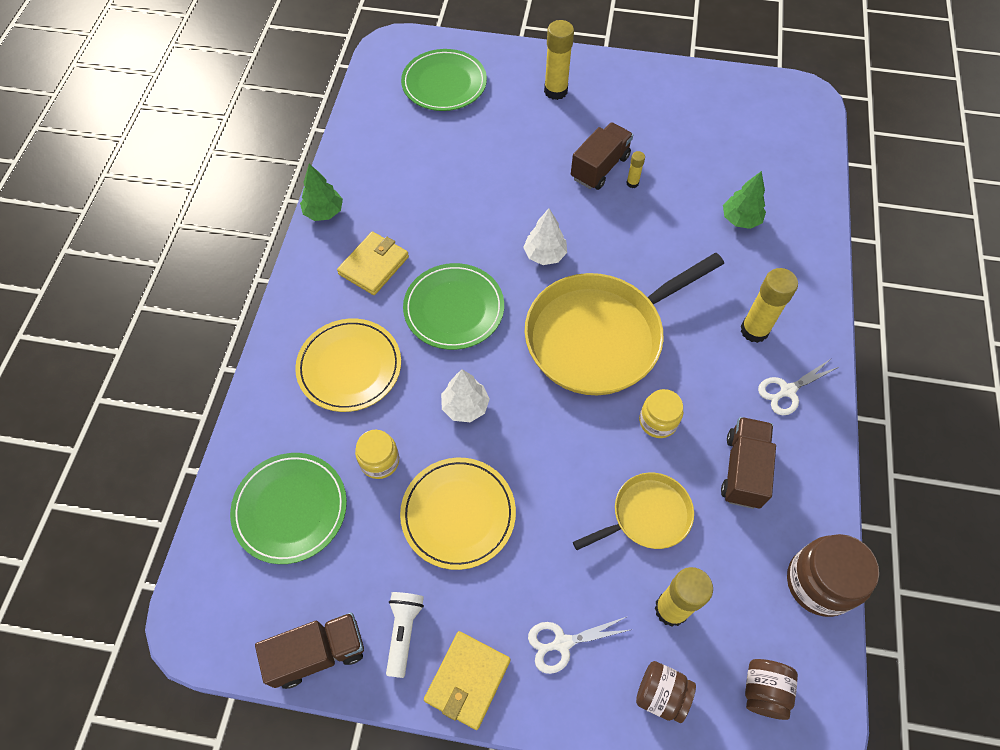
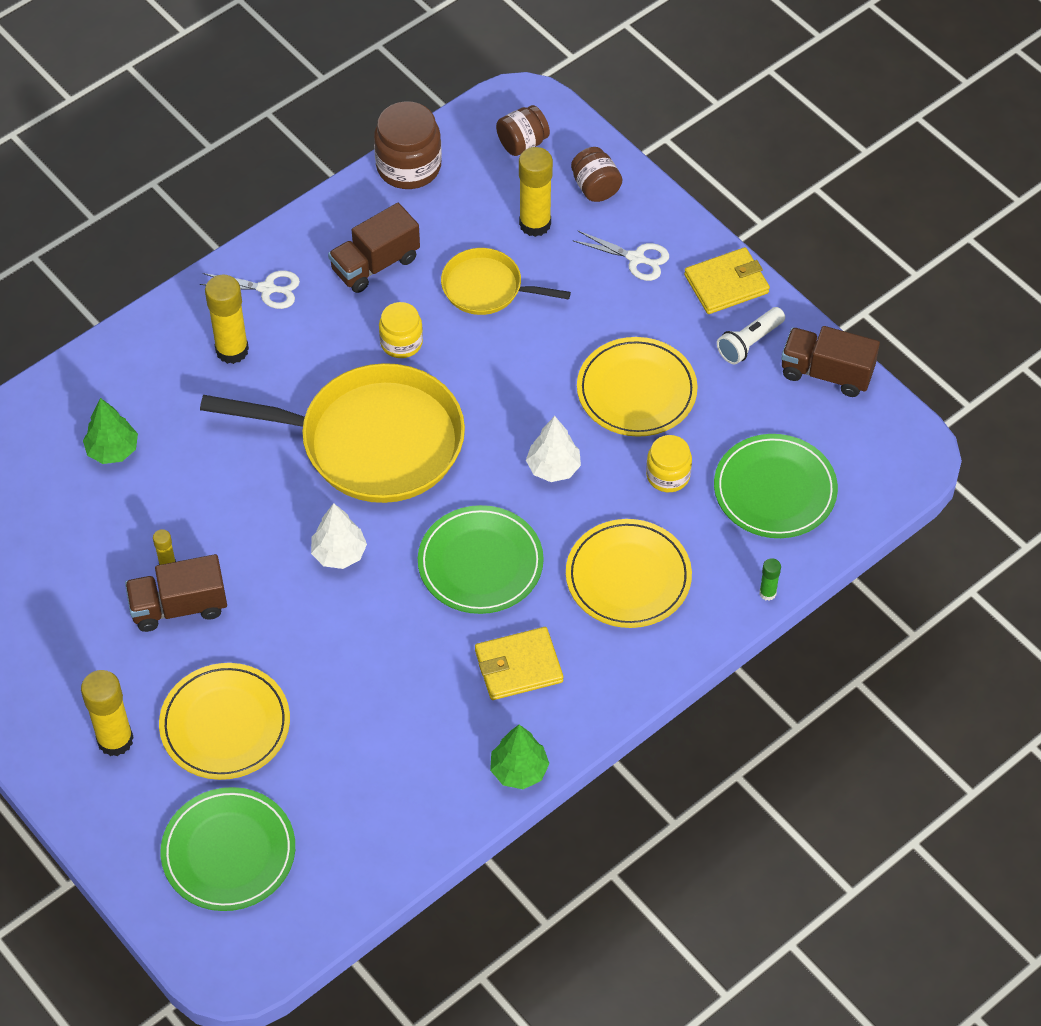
camera: 140 degrees left, 5 degrees down
(242, 423) = (767, 593): none -> green glue stick
(509, 132) = (225, 724): none -> yellow plate

